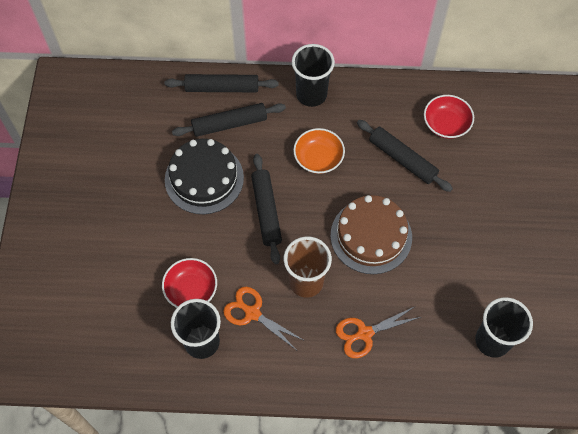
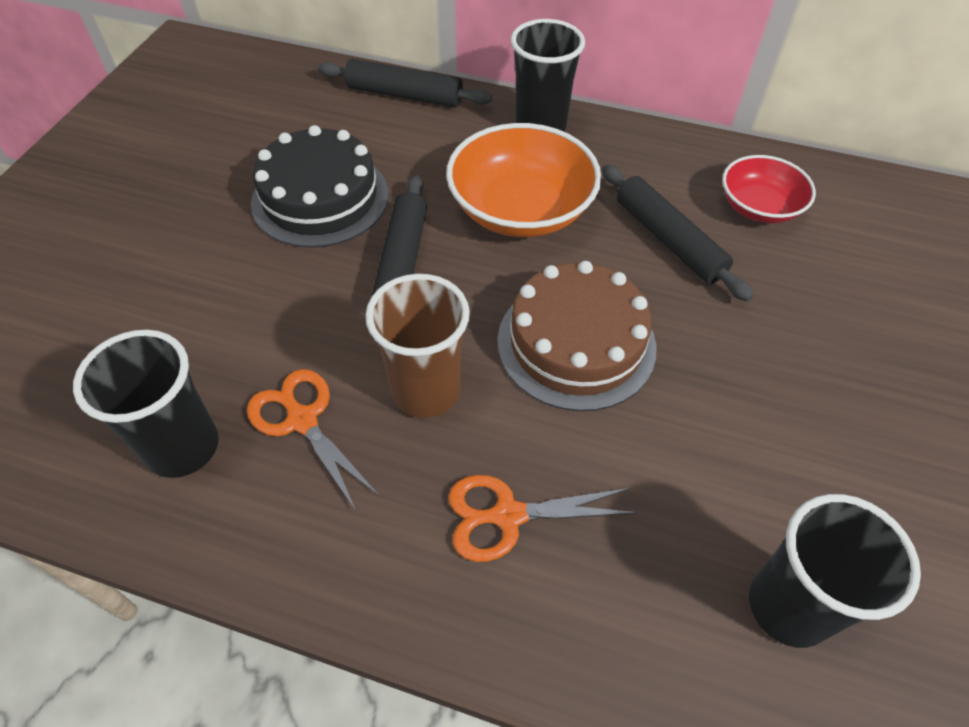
camera: 15 degrees right, 10 degrees down
(191, 289) = (212, 353): red bowl -> none
(229, 124) = (395, 139): black rolling pin -> none
(318, 158) = (521, 209): orange bowl -> orange bowl, size x1.65

